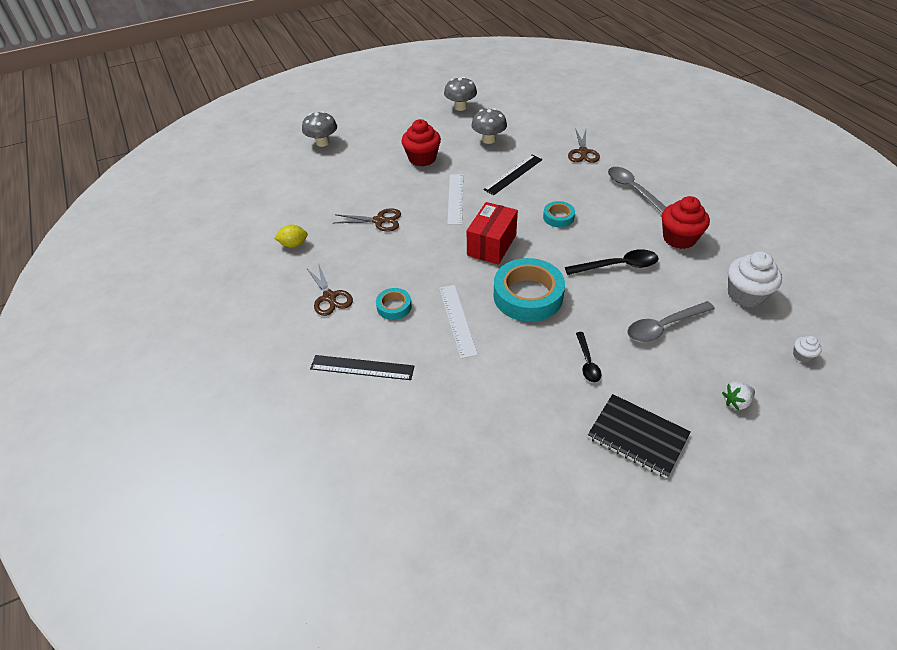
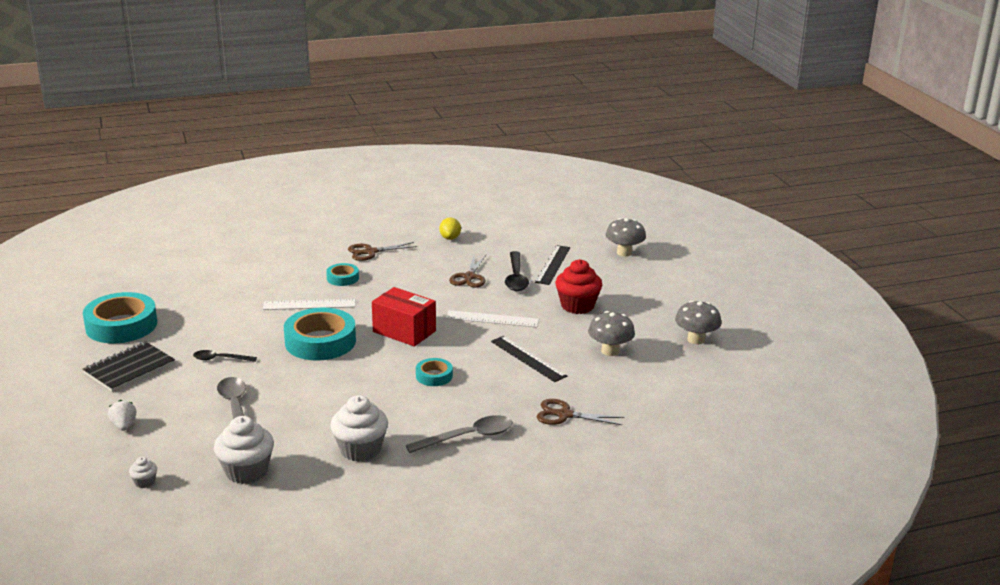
camera: 95 degrees right, 20 degrees down
(362, 368) = (281, 262): black ruler -> black ruler (552, 264)
(550, 482) = (121, 325): none -> turquoise tape
(617, 266) = (335, 399): black spoon -> black spoon (516, 277)
(679, 238) = (360, 449): red cupcake -> white cupcake

